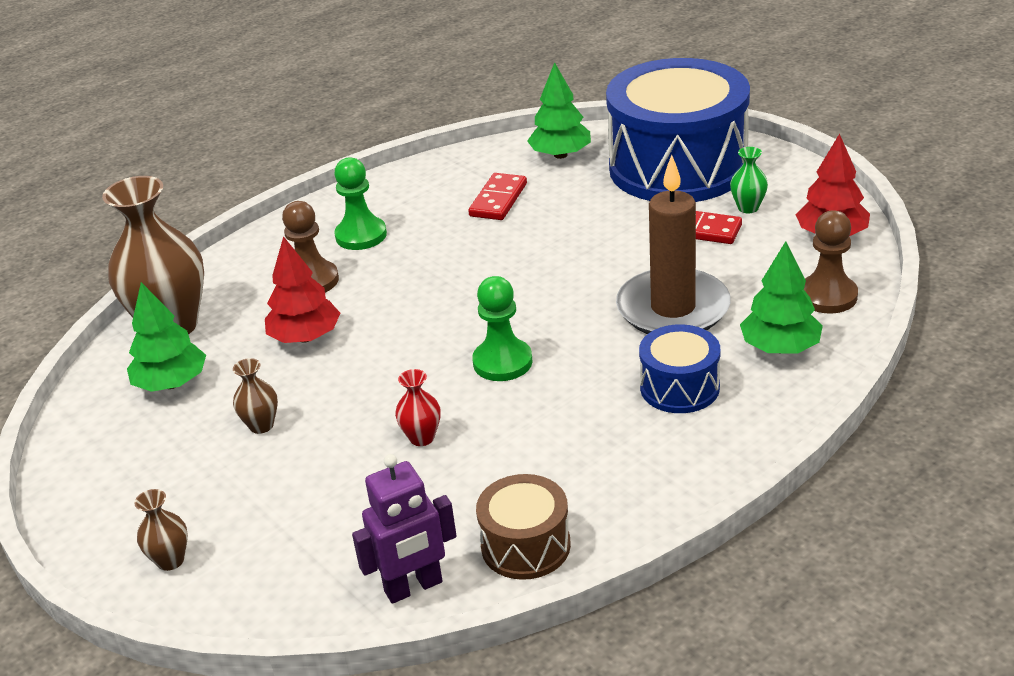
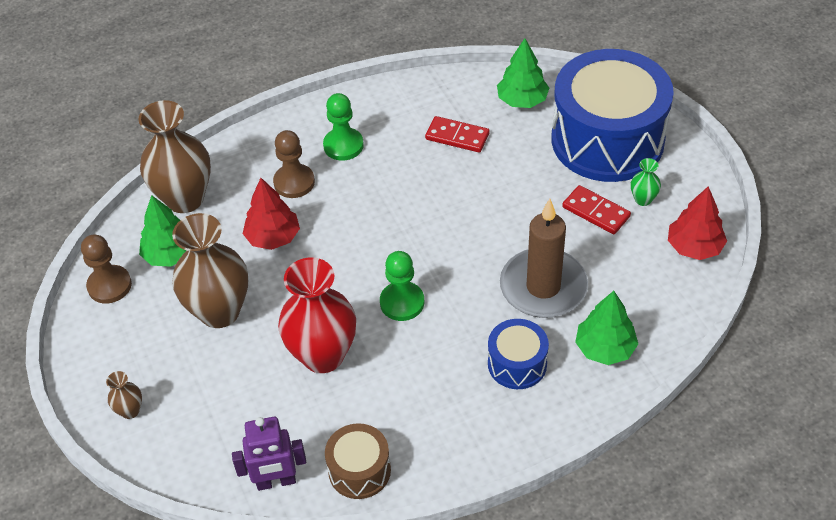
camera: 15 degrees right, 15 degrees up
(261, 425) = (219, 311): brown vase -> brown vase, size x2.32
(422, 438) = (323, 355): red vase -> red vase, size x2.32
(498, 200) = (457, 137): red domino -> red domino turned 75 degrees clockwise
(827, 296) = (662, 308): brown pawn -> brown pawn (109, 285)

